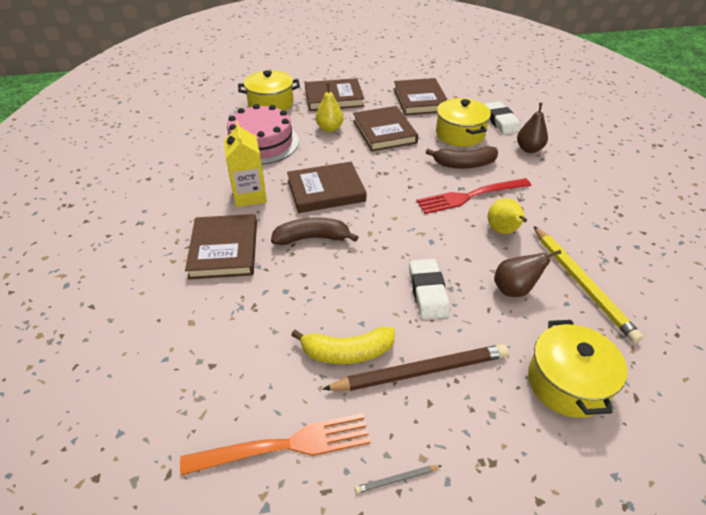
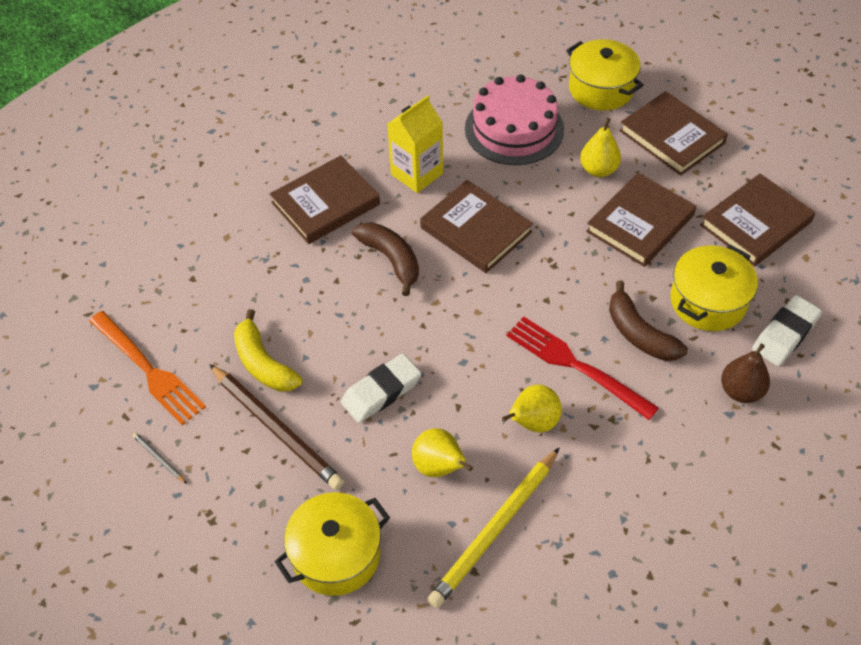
camera: 60 degrees right, 10 degrees up
(514, 289) = (439, 467): brown pear -> yellow pear

